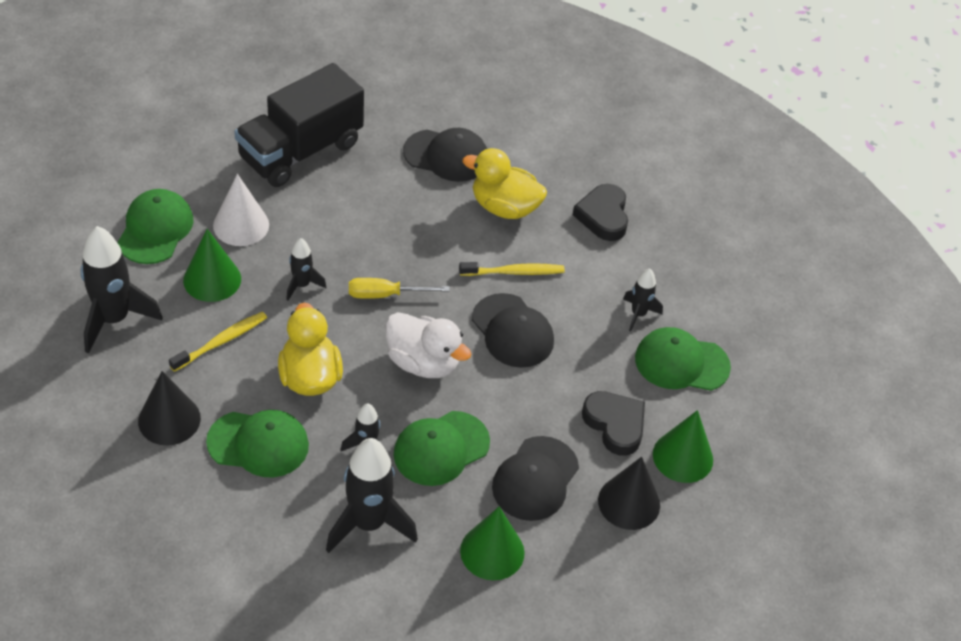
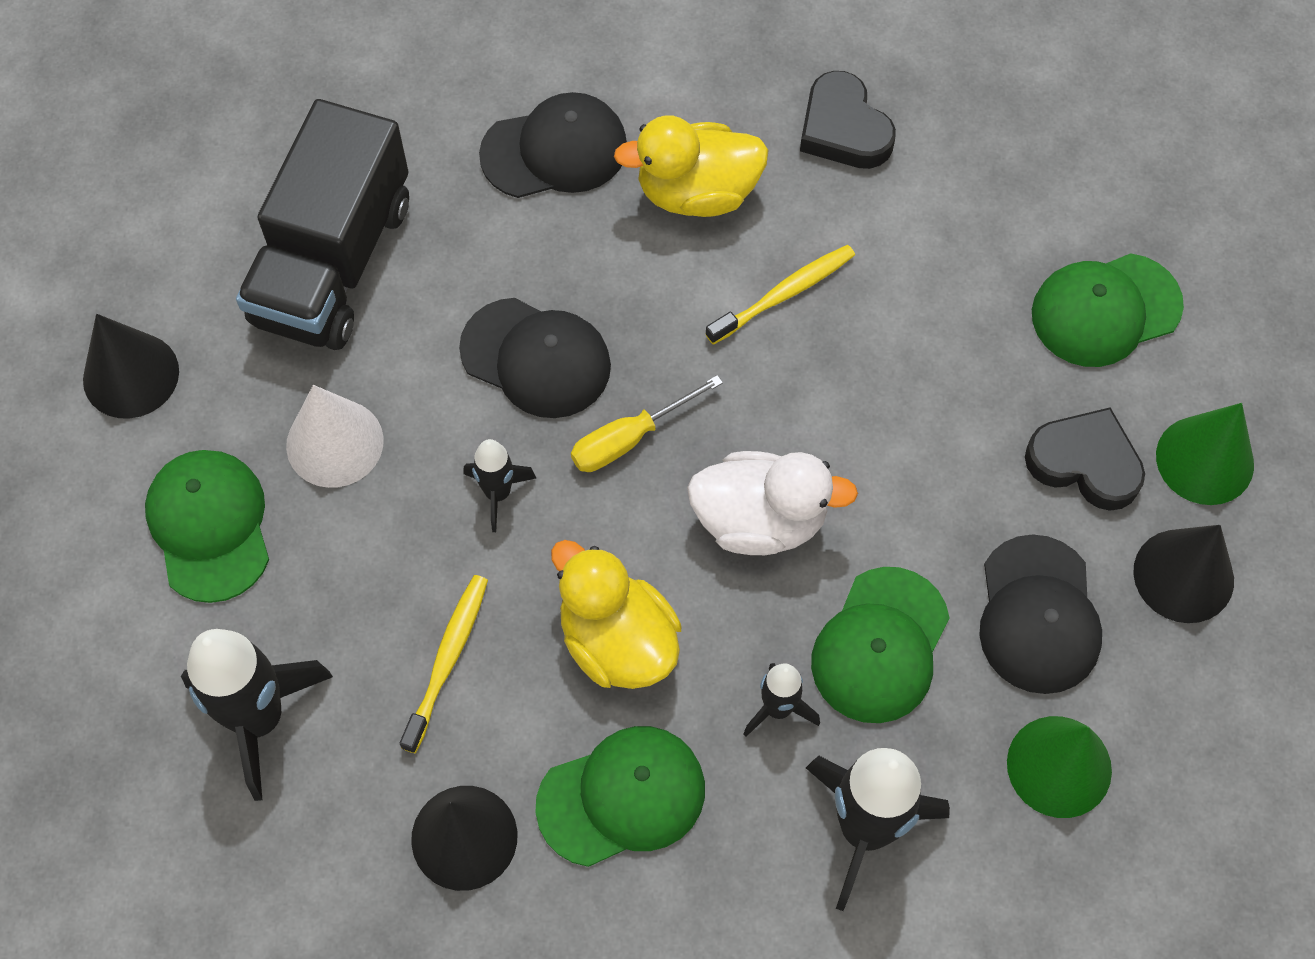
camera: 25 degrees left, 15 degrees up
(169, 151) = (131, 375): none -> black cone
(212, 279) = (358, 562): green cone -> none
(512, 331) = (847, 394): black cap -> black cap (536, 358)
(638, 314) = (998, 265): black rocket -> none

